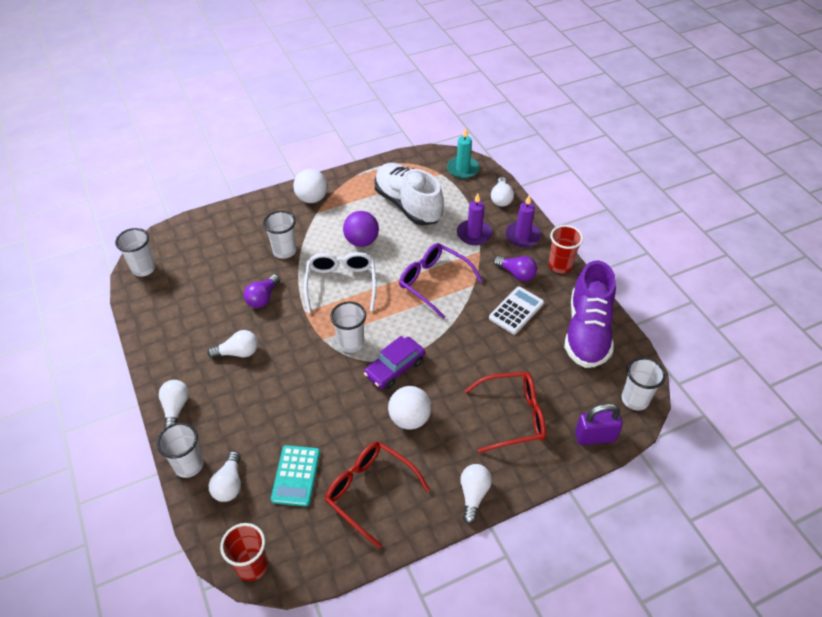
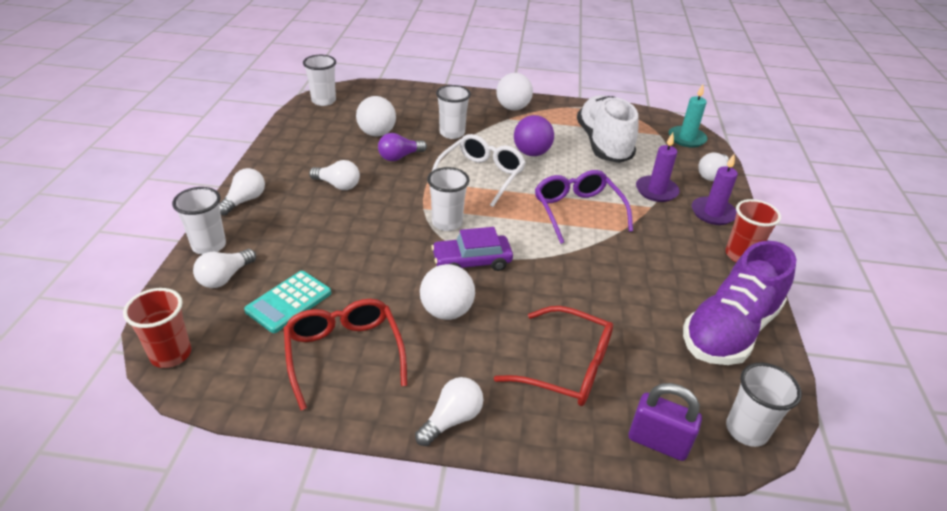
camera: 30 degrees right, 10 degrees down
(223, 282) = (377, 133): none -> white ball
(516, 274) = (679, 241): purple light bulb -> none
(516, 311) = (652, 272): white calculator -> none

